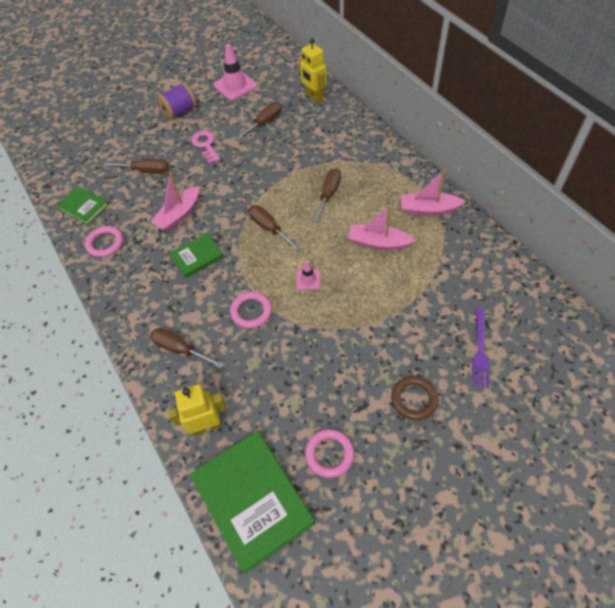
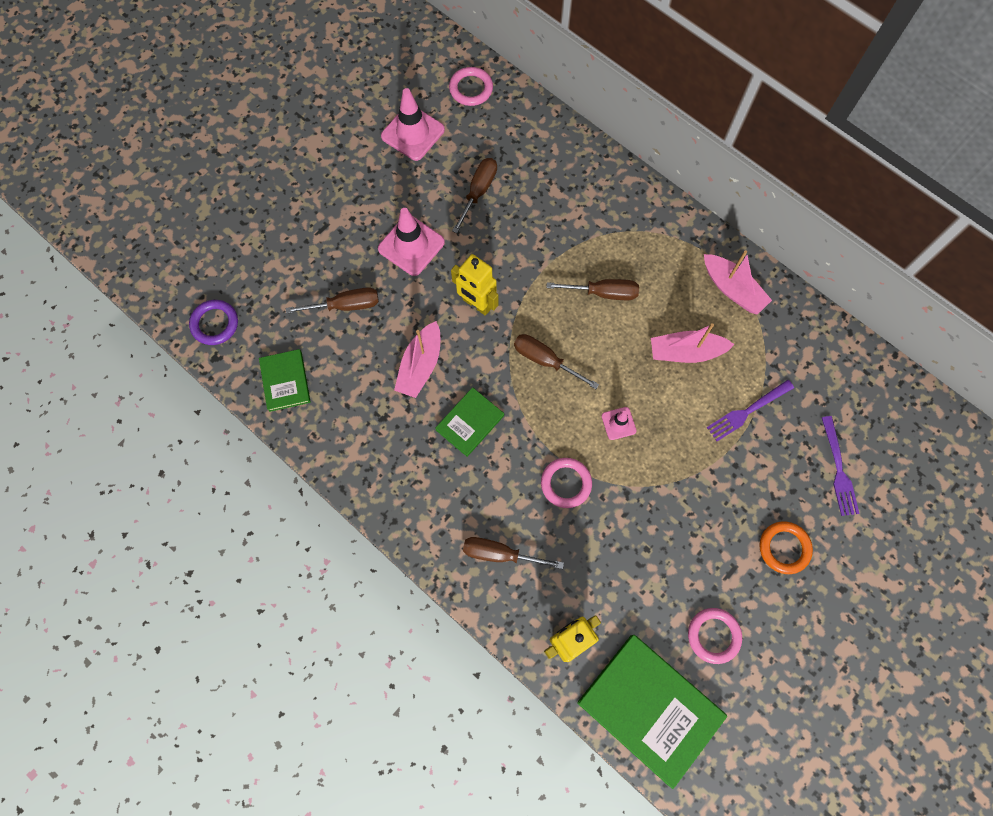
camera: 20 degrees left, 15 degrees up
(57, 166) = (215, 324): none -> purple ring
(84, 207) = (285, 381): green book -> green book turned 60 degrees clockwise
(105, 243) = (341, 430): pink ring -> pink ring (471, 89)
(179, 111) = (350, 194): purple spool -> none
(205, 145) = (411, 245): pink key -> pink traffic cone
(314, 97) = (531, 134): yellow robot -> yellow robot (476, 304)
(328, 195) = (603, 293): brown screwdriver -> brown screwdriver turned 90 degrees clockwise
(414, 292) = (747, 411): none -> purple fork
(414, 399) = (784, 548): brown ring -> orange ring
(428, 209) = (732, 289): pink boat -> pink boat turned 120 degrees counterclockwise

